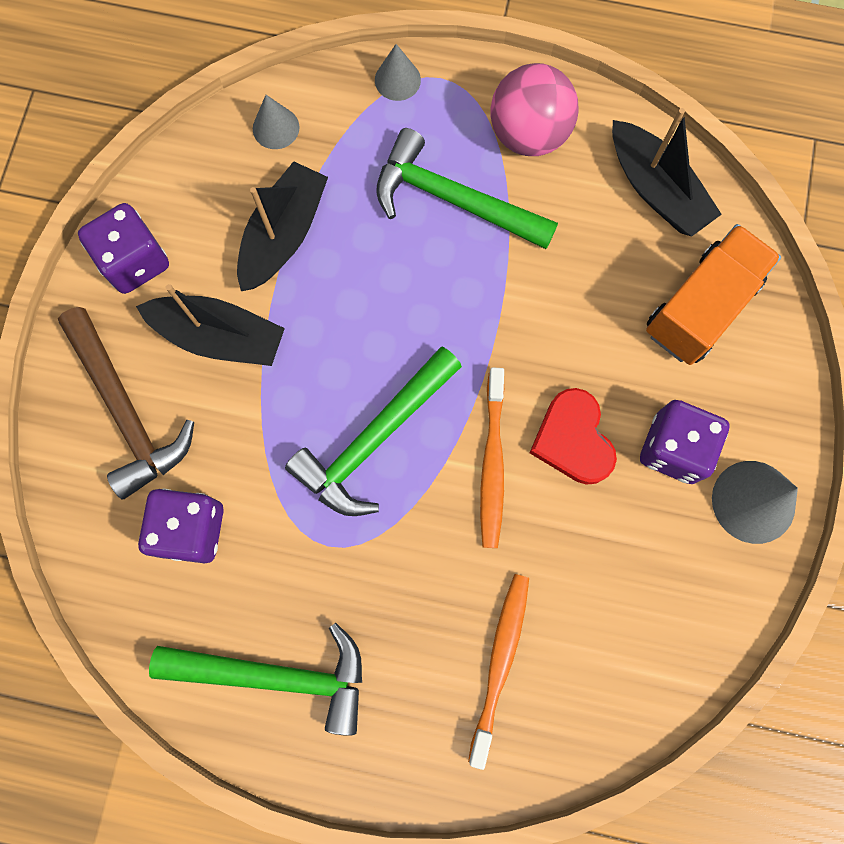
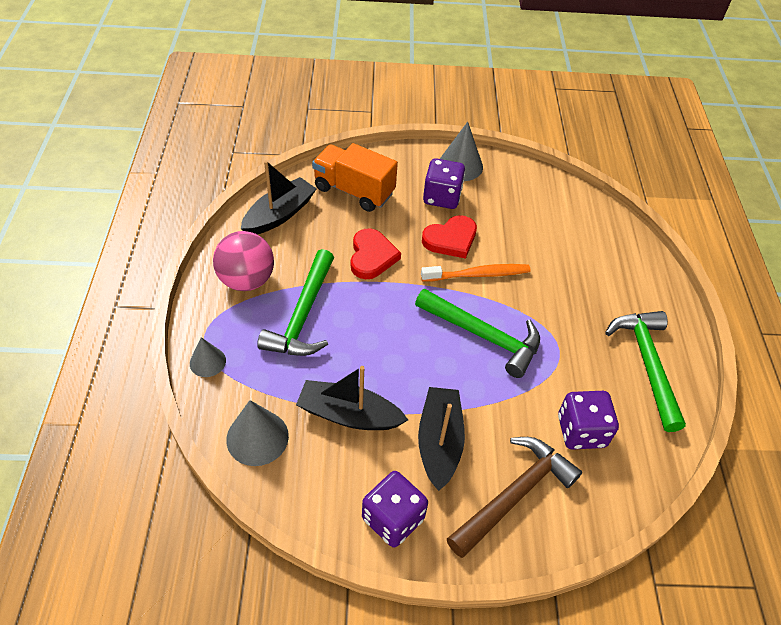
camera: 105 degrees left, 25 degrees down
(276, 128) = (257, 437): grey cone -> grey cone, size x1.61
(499, 662) = (589, 259): orange toothbrush -> none
(551, 310) = (372, 256): none -> red heart

